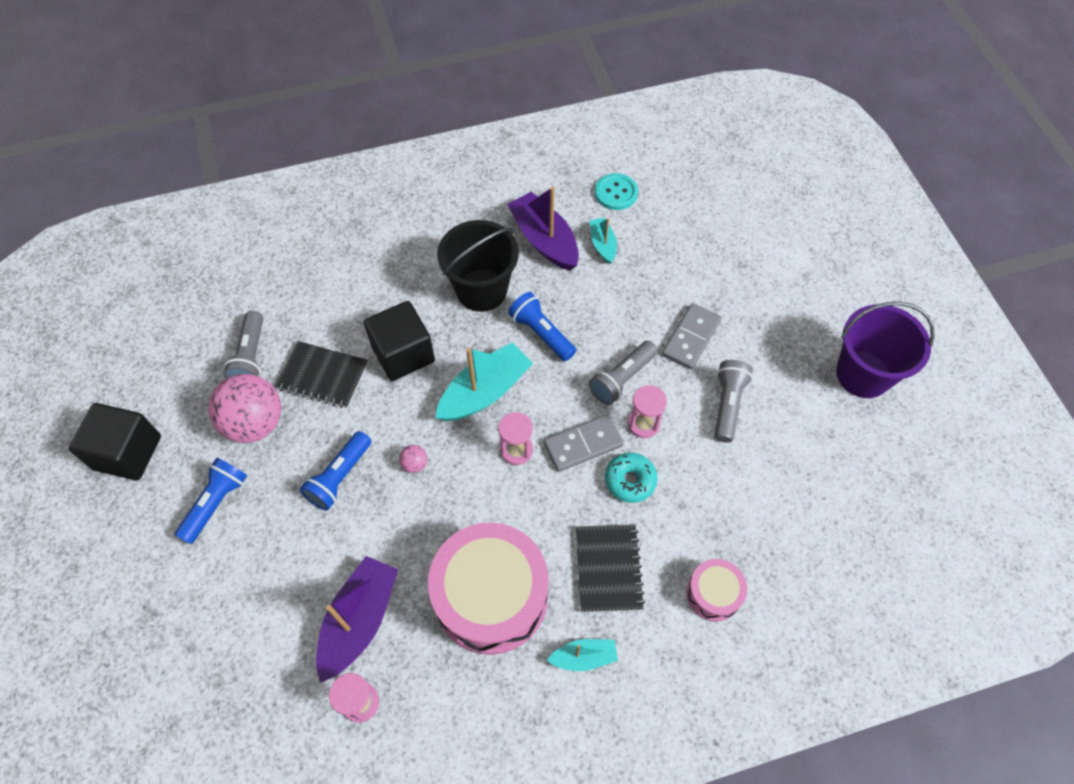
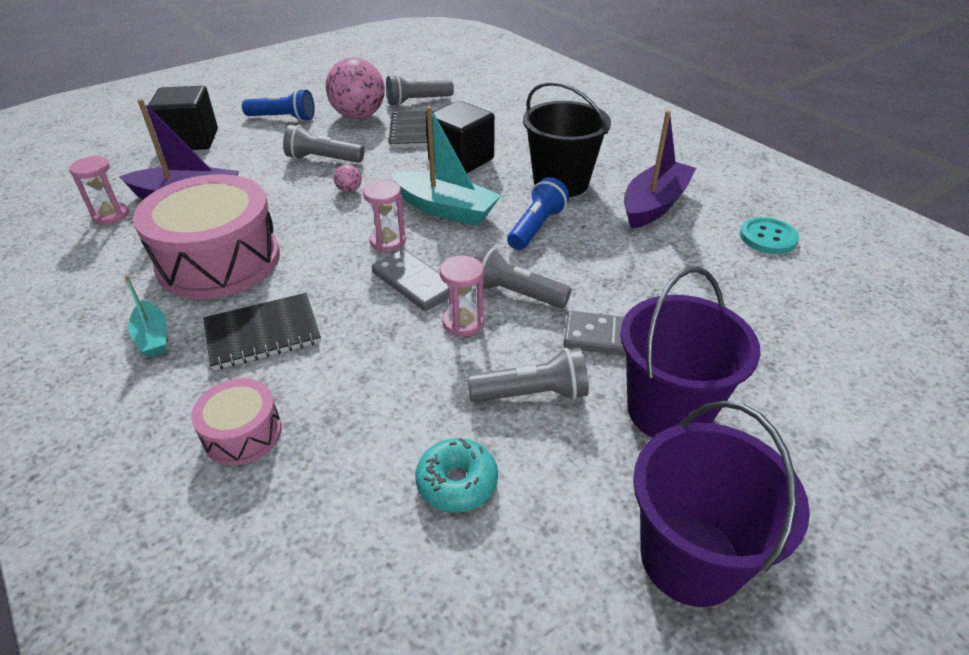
camera: 70 degrees right, 20 degrees down
(128, 453) = (314, 81): black cube -> black cube (191, 140)
(339, 477) = (323, 159): blue flashlight -> grey flashlight
(602, 244) = (686, 243): turquoise boat -> none
(630, 480) = (382, 327): turquoise donut -> turquoise donut (457, 482)
(763, 336) = (668, 411): none -> purple bucket

